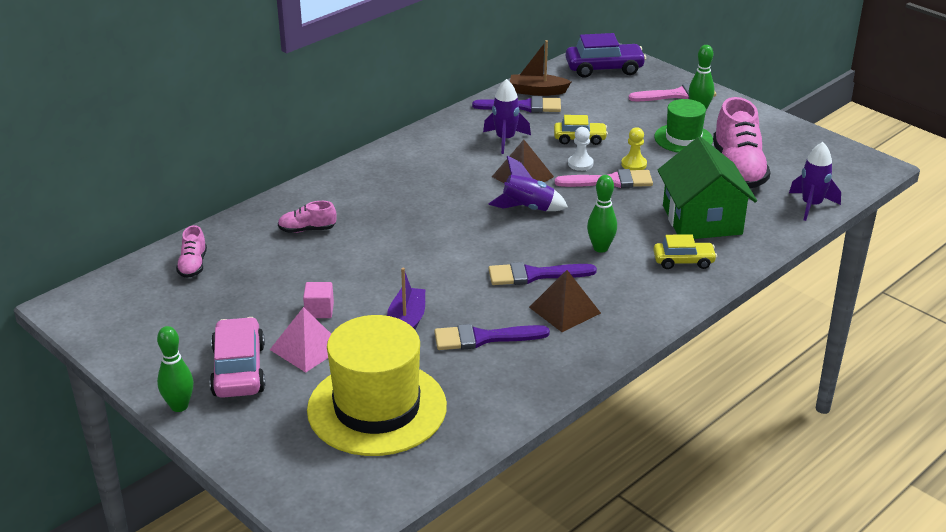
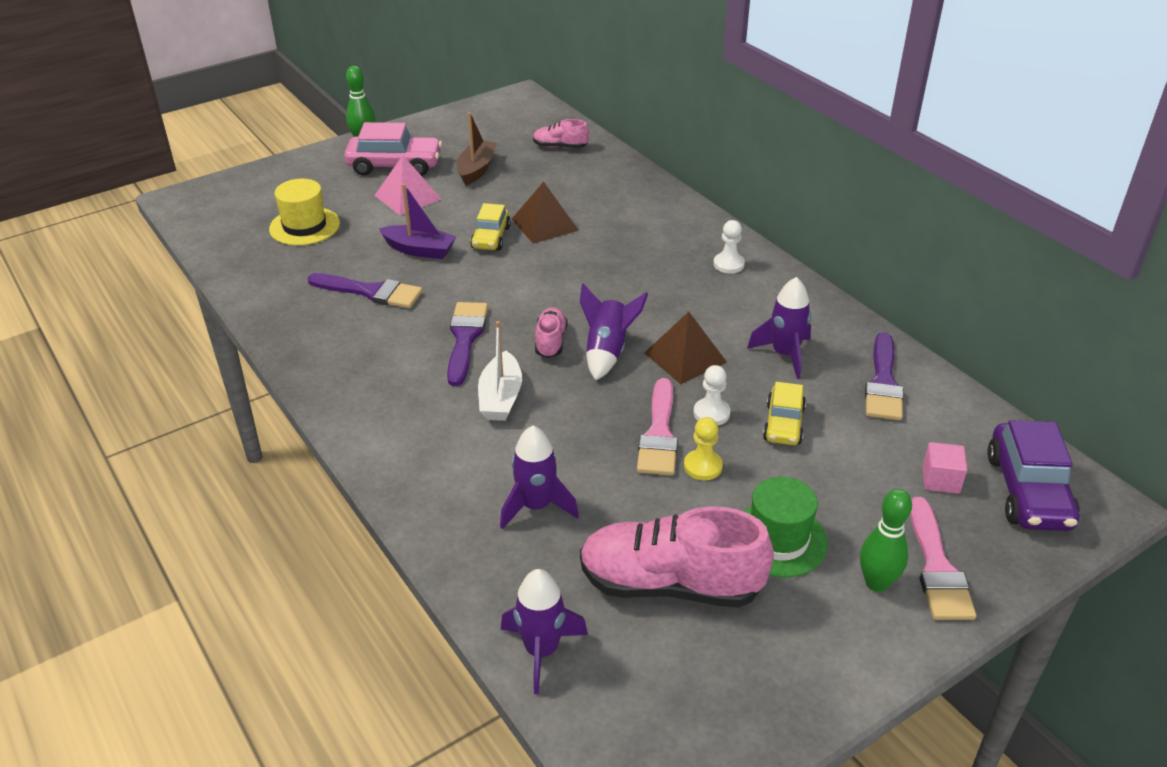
camera: 100 degrees right, 5 degrees up
(307, 230) = (603, 204): pink shoe -> pink shoe (550, 341)
(319, 310) = (461, 205): pink cube -> pink cube (940, 480)
(377, 408) = (304, 226): yellow hat -> yellow hat, size x0.56
(395, 164) = (728, 264): none -> white pawn
(483, 338) = (371, 292): purple brush -> purple brush turned 105 degrees clockwise
(537, 91) = (934, 403): brown boat -> brown boat (476, 169)
(564, 310) = (391, 351): brown pyramid -> brown pyramid (545, 224)
(600, 248) = (500, 397): green bowling pin -> white boat
(683, 261) = (445, 465): yellow car -> yellow car (491, 237)
(702, 220) = (536, 506): green house -> purple rocket

